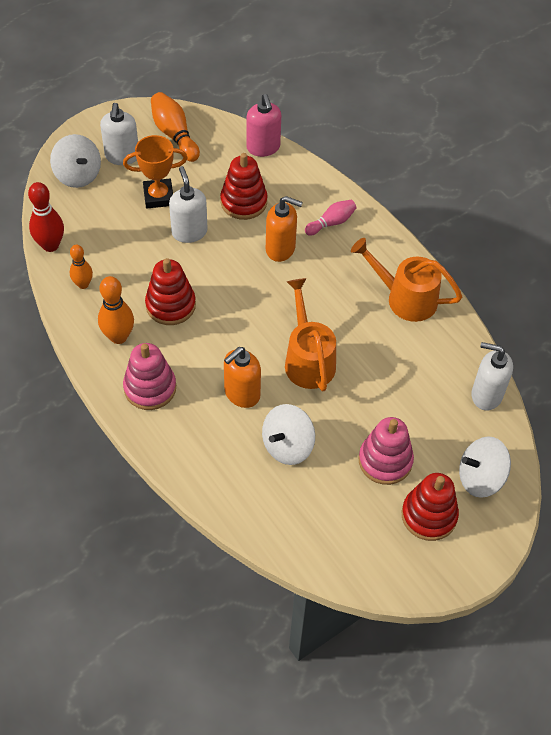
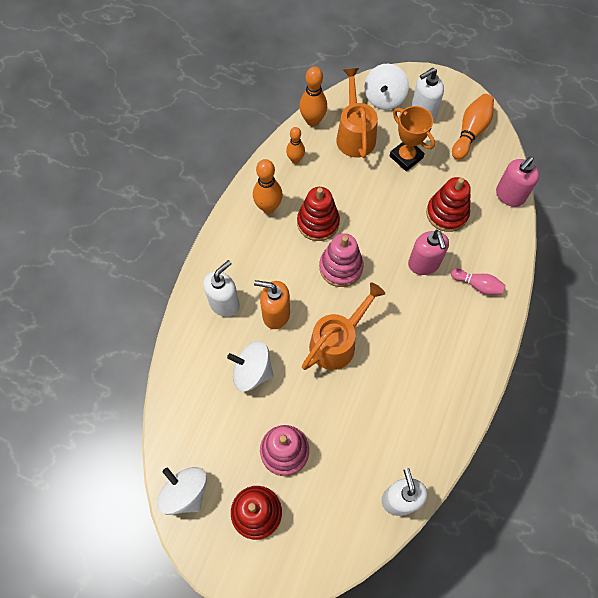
camera: 60 degrees right, 10 degrees up
(50, 245) = (312, 121): red bowling pin -> orange bowling pin
(150, 388) = (240, 252): pink stacking toy -> pink stacking toy (340, 267)
(189, 232) = (390, 195): white soap dispenser -> white soap dispenser (224, 303)
(280, 249) = (423, 264): orange soap dispenser -> pink soap dispenser
(404, 298) = (447, 381): orange watering can -> orange watering can (354, 134)
(480, 478) = (316, 536): white spinning top -> white spinning top (185, 492)

